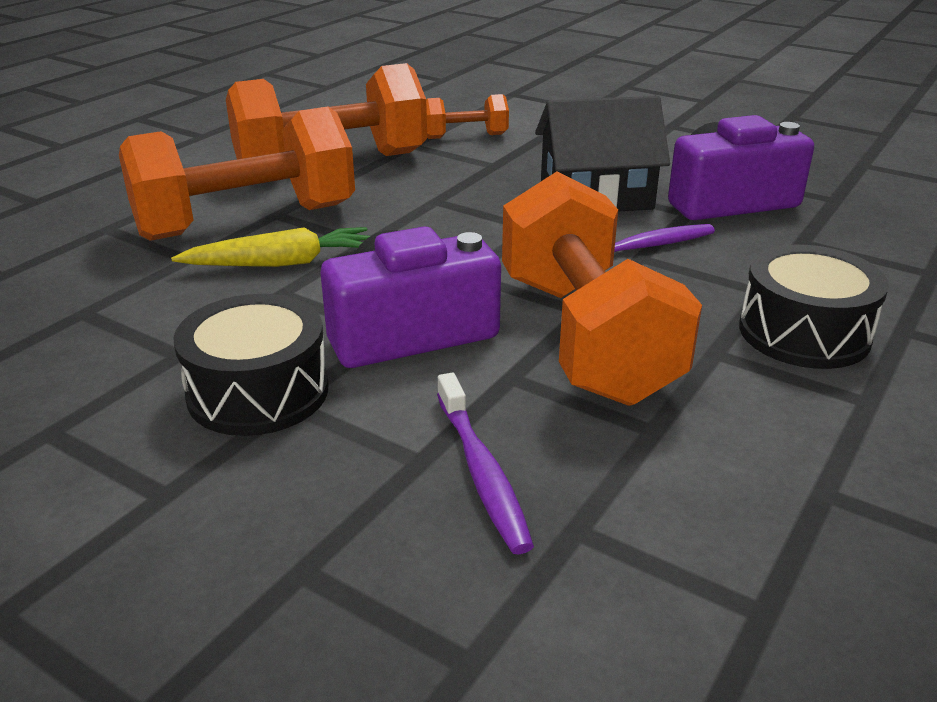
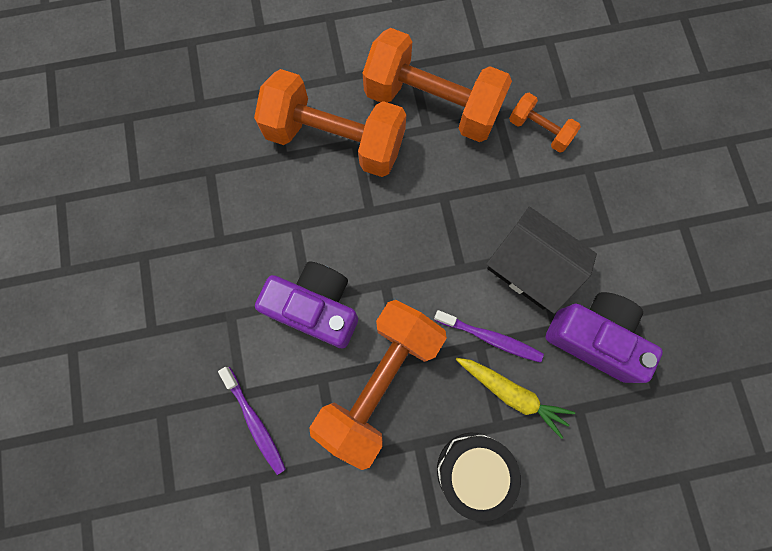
camera: 45 degrees right, 45 degrees up
(258, 392) = (226, 297): black drum -> none
(281, 263) = (316, 198): yellow carrot -> yellow carrot (512, 394)
(482, 472) = (255, 422): purple toothbrush -> purple toothbrush turned 60 degrees counterclockwise

